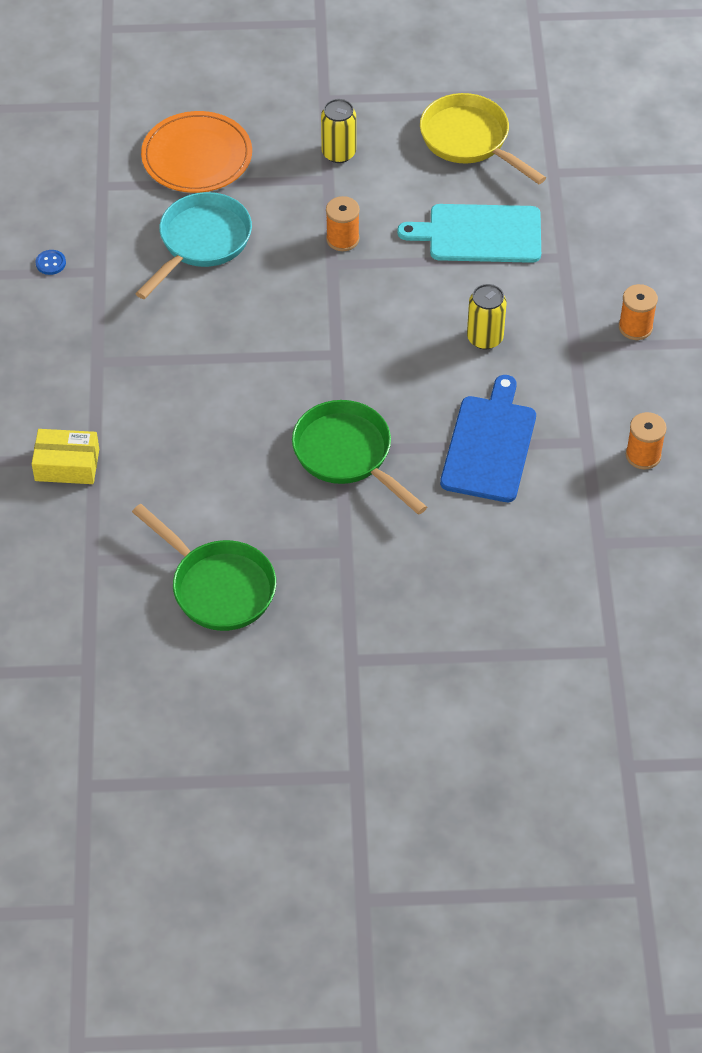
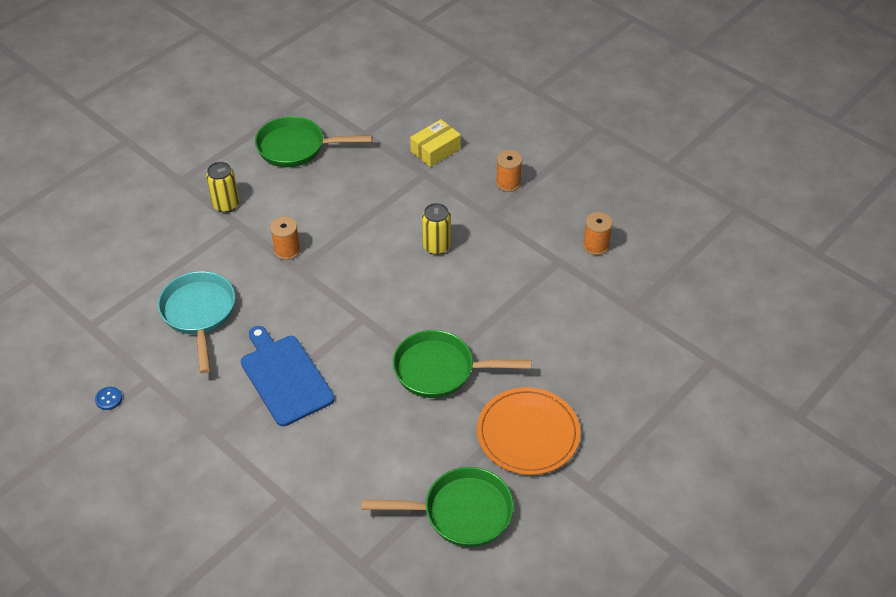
camera: 45 degrees left, 5 degrees down
(67, 465) = (272, 518): yellow box -> yellow box (435, 150)
(197, 156) = (135, 266): orange plate -> orange plate (528, 433)
(469, 140) = (296, 148): yellow pan -> green pan
(479, 234) = (364, 193): turquoise cutting board -> none
(490, 445) = (511, 302): blue cutting board -> blue cutting board (285, 377)

